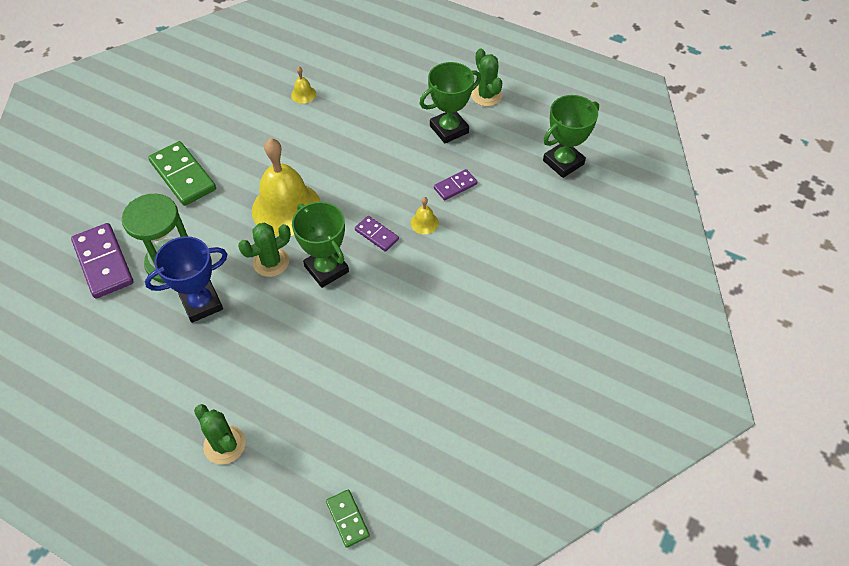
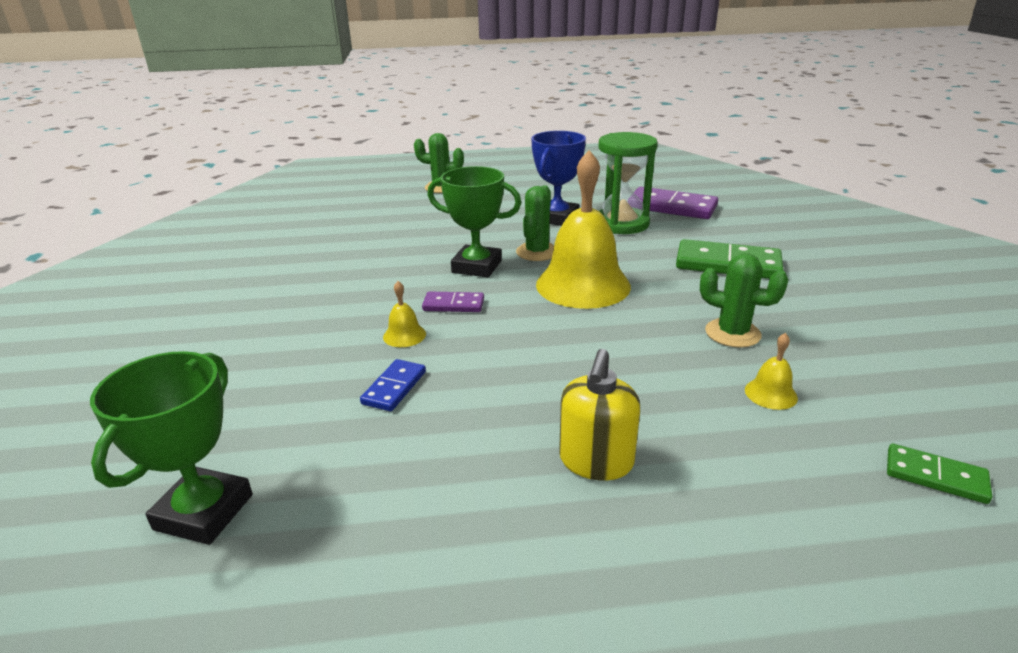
camera: 145 degrees right, 25 degrees down
(347, 519) = (321, 194): green domino -> green domino (935, 476)
(406, 106) = (596, 461): none -> yellow soap dispenser
(449, 129) = (477, 461): green trophy -> none
(455, 186) = (394, 388): purple domino -> blue domino
(486, 96) = (460, 575): green cactus -> green cactus (732, 333)

